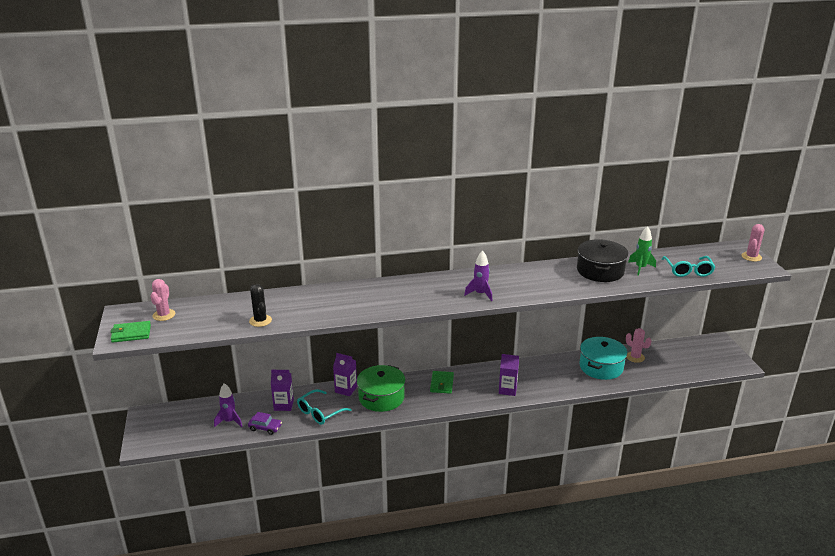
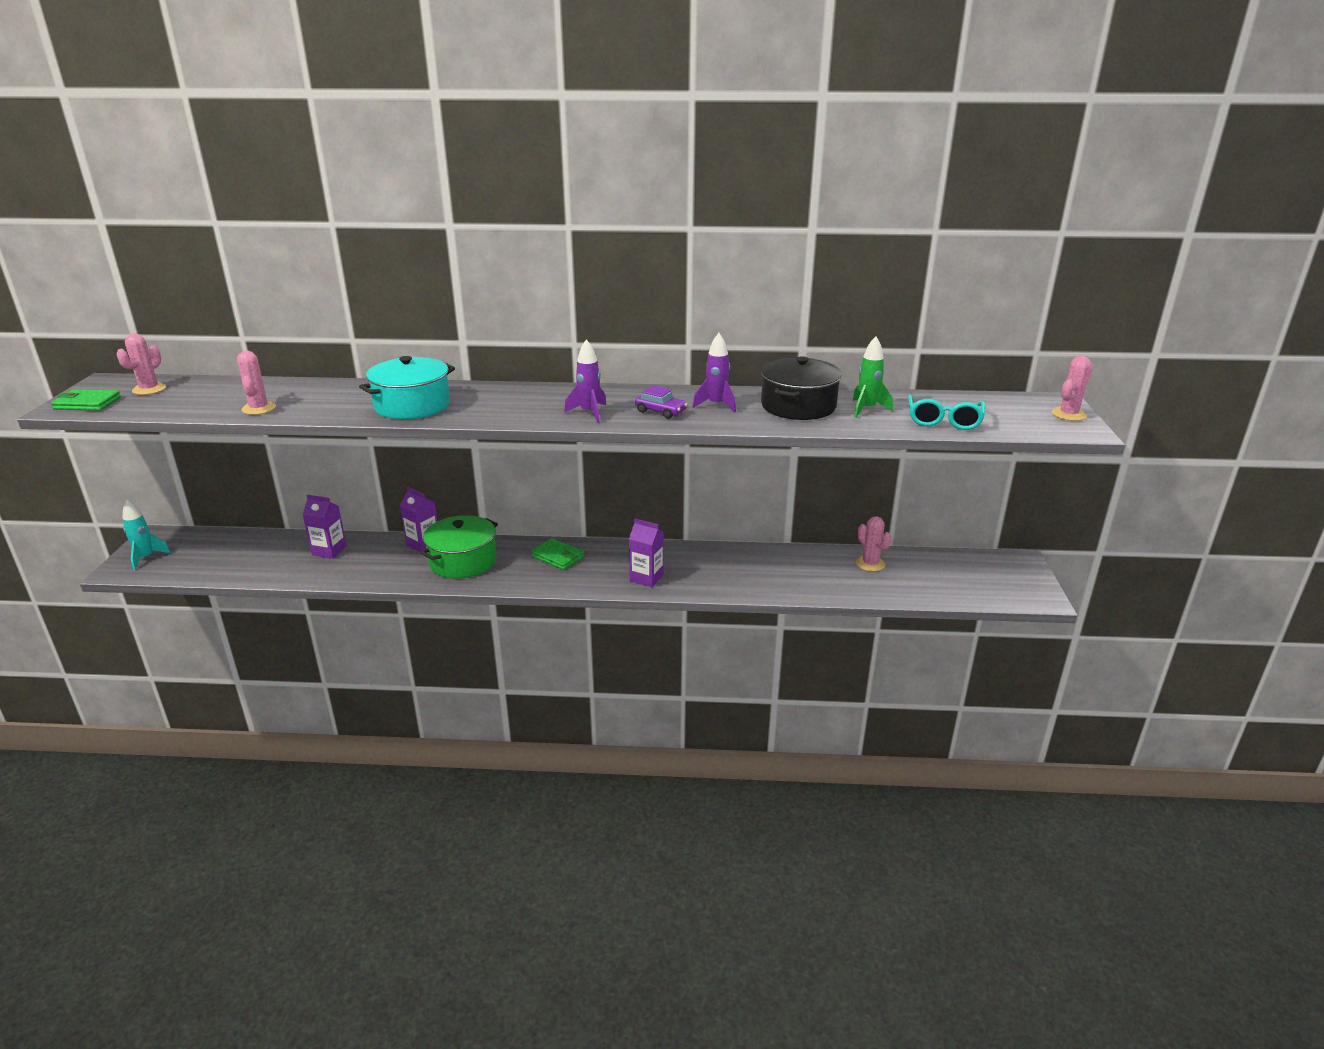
camera: 15 degrees right, 0 degrees up
(153, 433) = (146, 558): none -> turquoise rocket
(229, 421) = (247, 559): purple rocket -> purple rocket (716, 405)
(260, 321) = (259, 408): black cactus -> pink cactus
(265, 428) = (284, 574): purple car -> purple car (660, 411)
(319, 412) = (367, 567): turquoise glasses -> none
(441, 384) = (558, 556): green wallet -> green wallet turned 75 degrees counterclockwise
(601, 367) = (808, 569): turquoise pot -> turquoise pot (412, 405)

